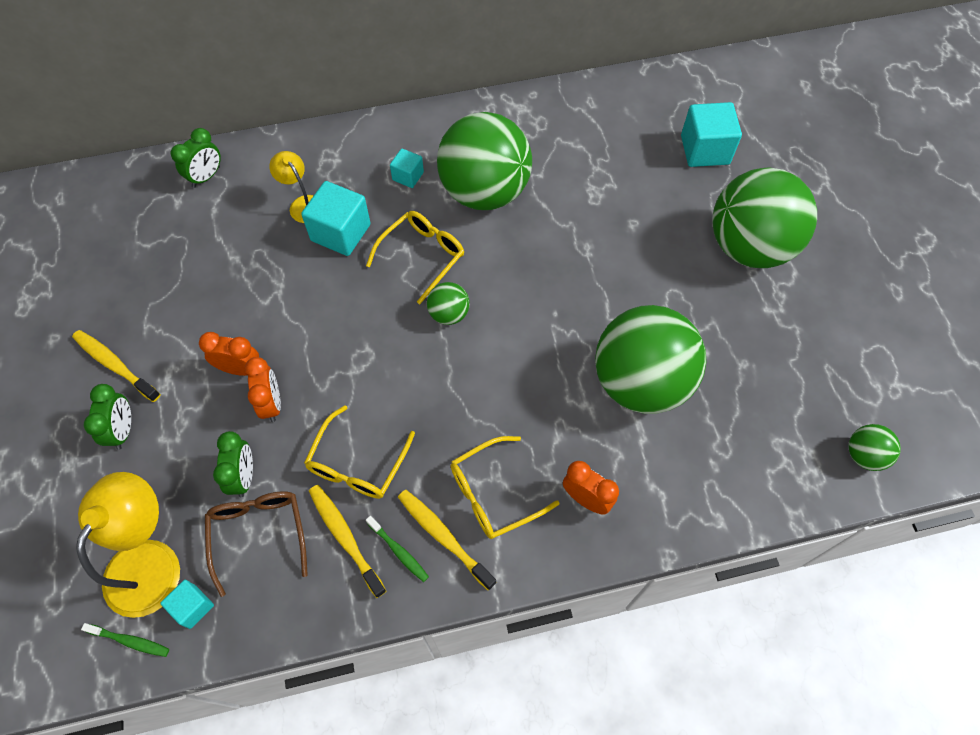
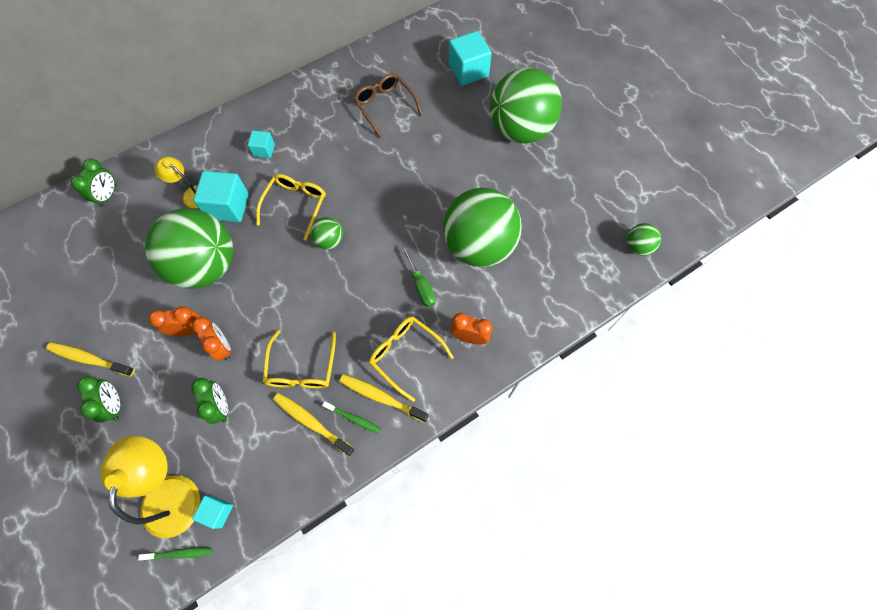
camera: 20 degrees left, 5 degrees up
(259, 535) = (248, 443): brown glasses -> brown glasses (385, 106)
(484, 192) = (324, 145): green ball -> green ball (206, 266)
(494, 493) = (406, 355): yellow glasses -> yellow glasses turned 90 degrees clockwise
(545, 410) = (421, 286): none -> green screwdriver

